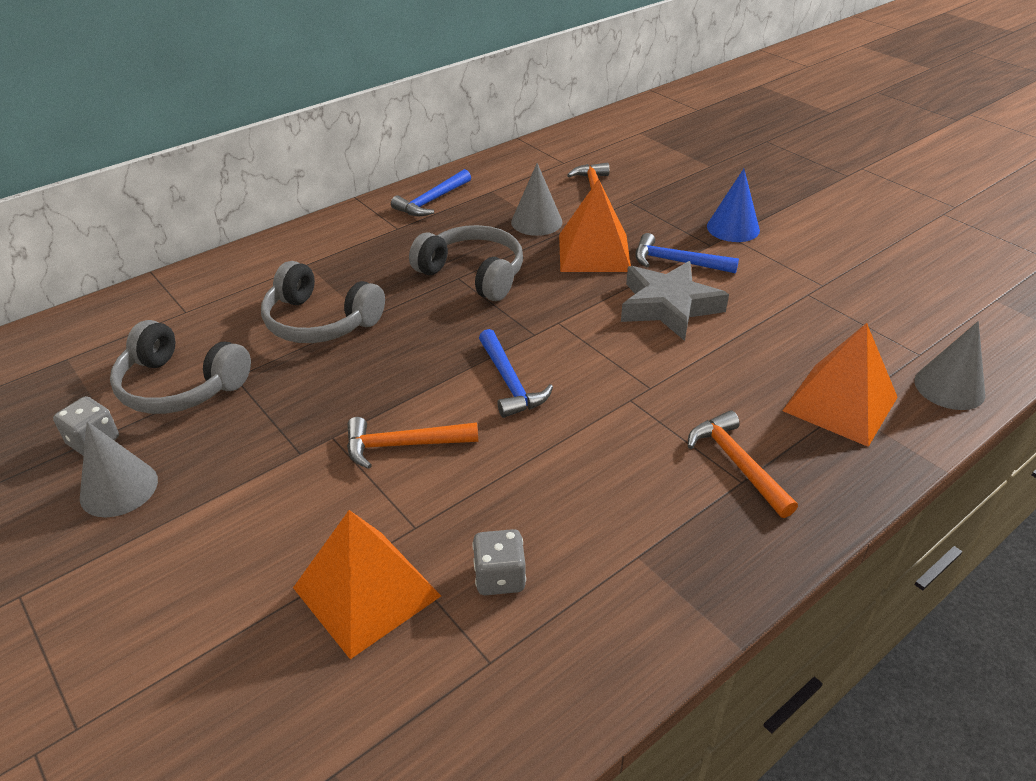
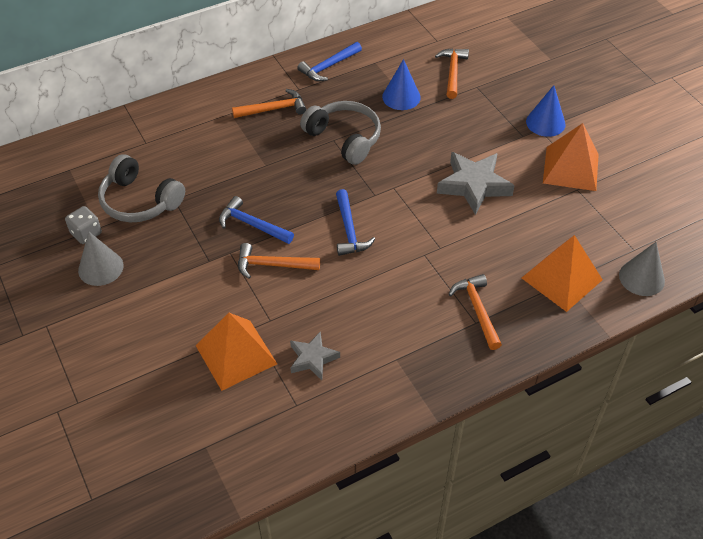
camera: 10 degrees right, 10 degrees up
(320, 322) = (233, 164): grey headphones -> none
(366, 253) = (273, 109): none -> orange hammer
(499, 577) = (312, 358): grey dice -> grey star
(536, 222) = (401, 97): grey cone -> blue cone
(594, 252) = (435, 131): orange pyramid -> orange pyramid (571, 168)
(677, 262) = (493, 148): blue hammer -> blue hammer (252, 225)

